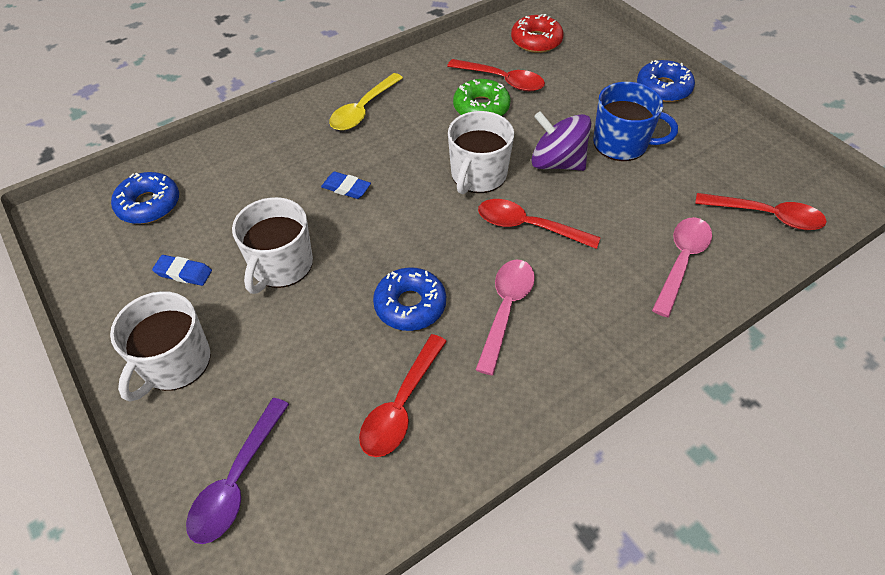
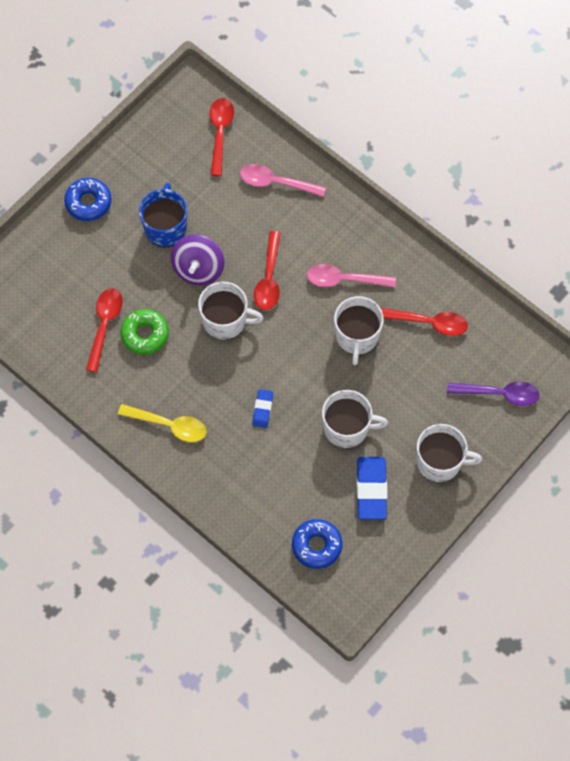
camera: 105 degrees left, 15 degrees up
(183, 273) = (371, 489): blue eraser -> blue eraser, size x1.80
(410, 305) = (357, 336): blue donut -> white mug
(536, 41) = (39, 308): red donut -> none

